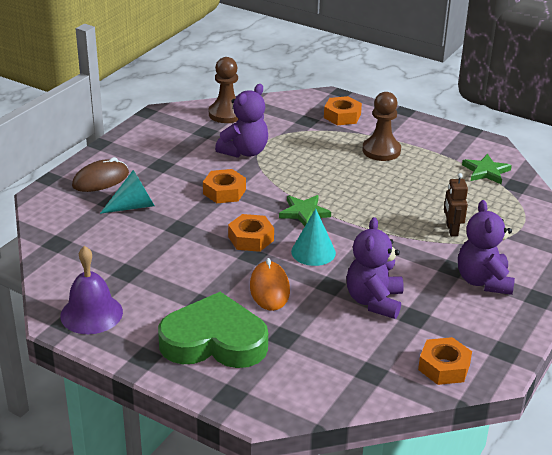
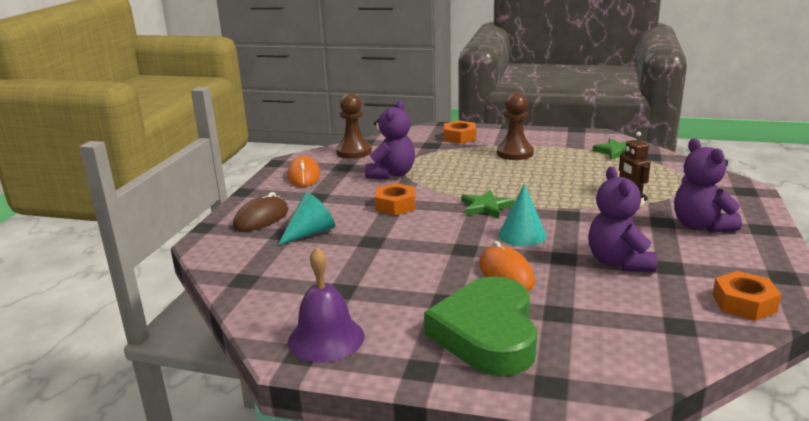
camera: 15 degrees left, 10 degrees down
(163, 136) = (304, 176): none -> orange mouse
(214, 341) = (487, 334): green heart -> green heart turned 75 degrees counterclockwise
(251, 238) = (451, 236): orange nut -> none

